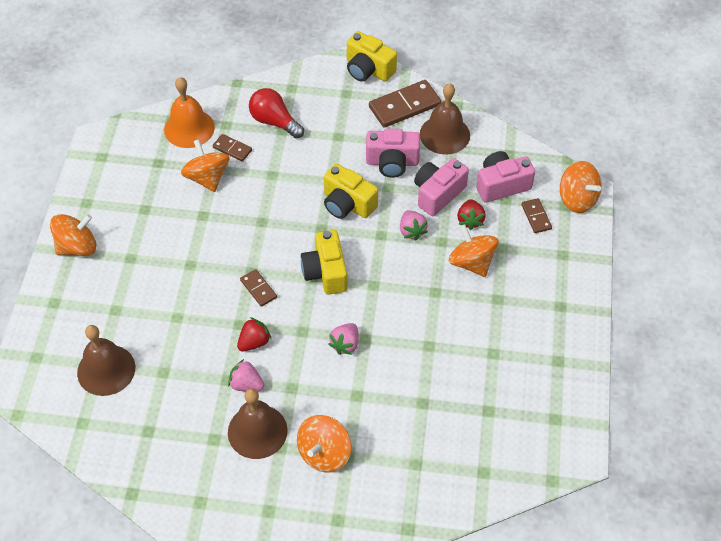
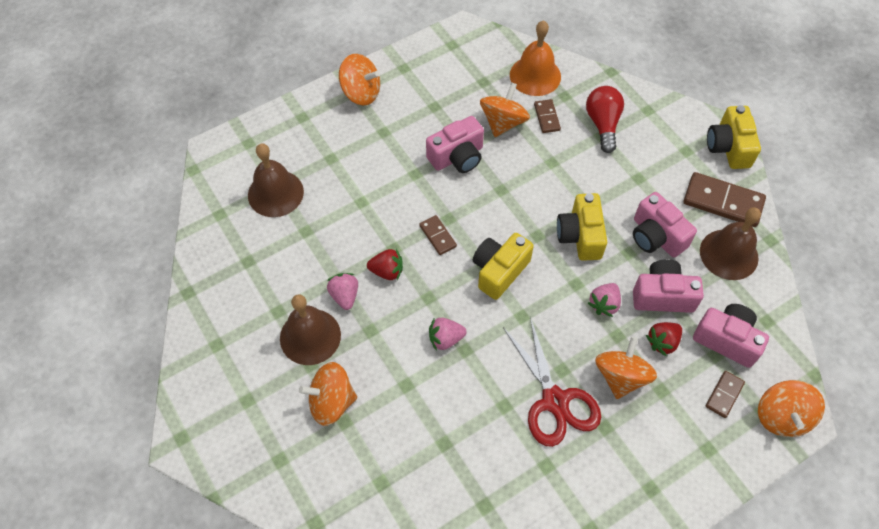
camera: 50 degrees right, 5 degrees up
(205, 227) = (457, 157): none -> pink camera
(258, 289) = (438, 236): brown domino -> brown domino turned 45 degrees counterclockwise
(453, 313) = (555, 401): none -> red scissors

